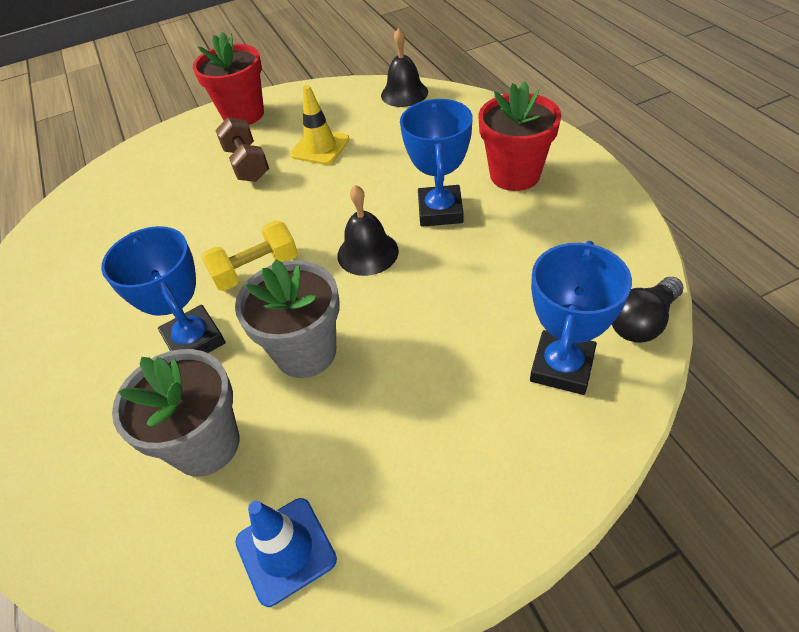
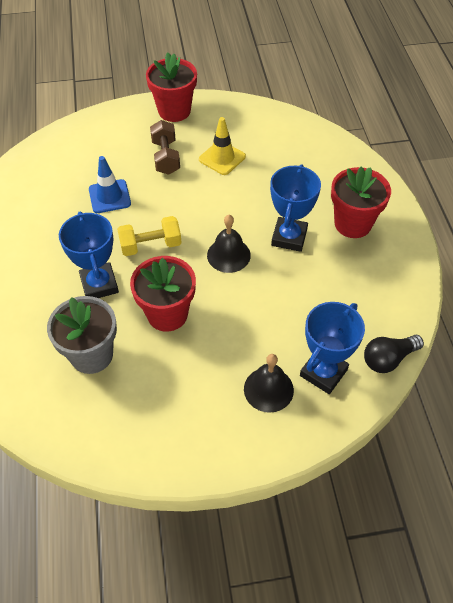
camera: 10 degrees right, 5 degrees up
(286, 550) = (122, 429): blue traffic cone -> blue traffic cone (109, 196)
(306, 352) = (167, 314): grey flower pot -> red flower pot
(404, 93) = (299, 127): black bell -> black bell (268, 389)

